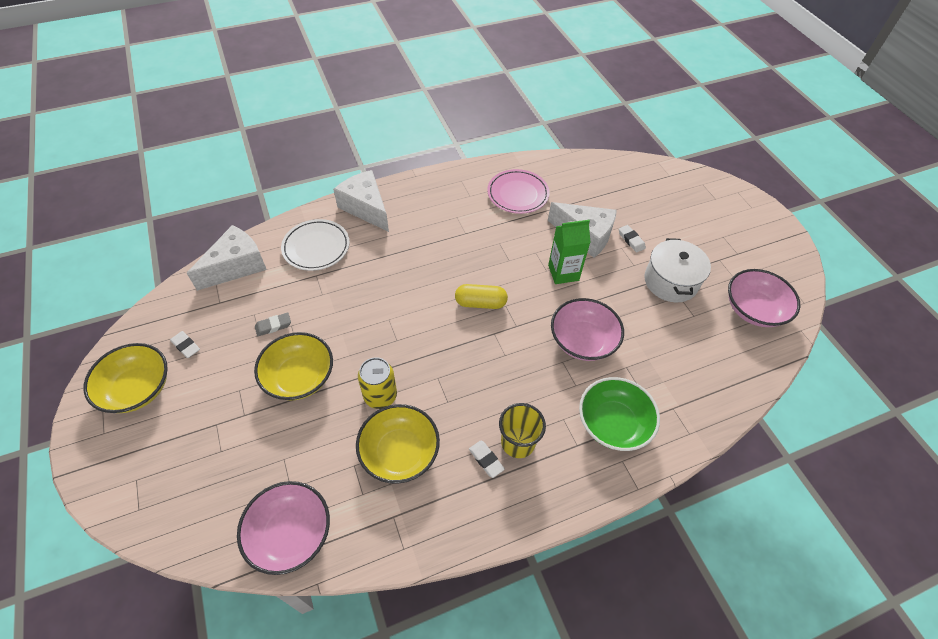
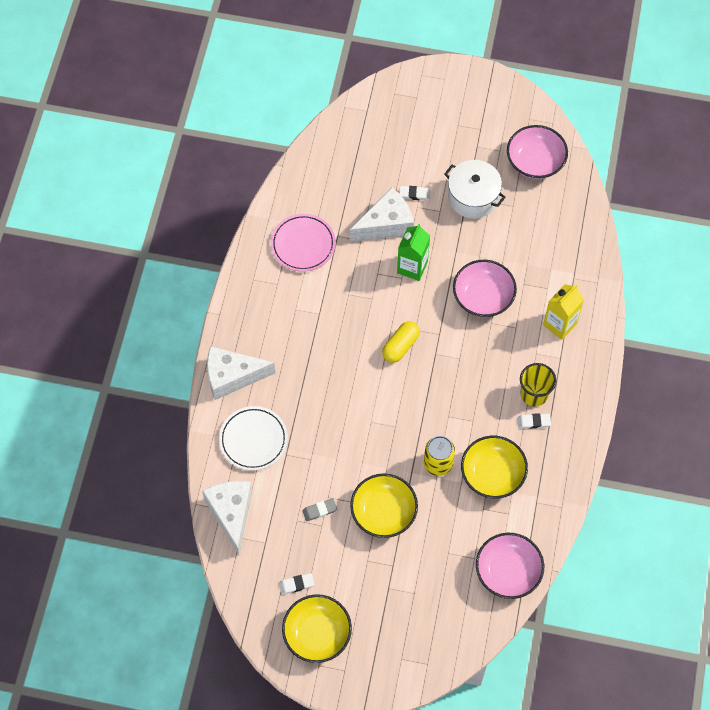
camera: 55 degrees left, 10 degrees up
(273, 326) = (319, 510): grey eraser -> grey eraser turned 60 degrees clockwise
(613, 423) = (560, 324): green bowl -> yellow carton

